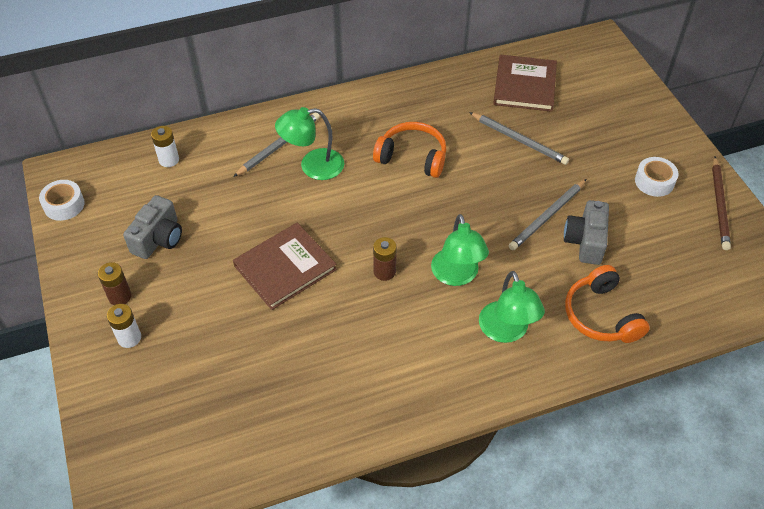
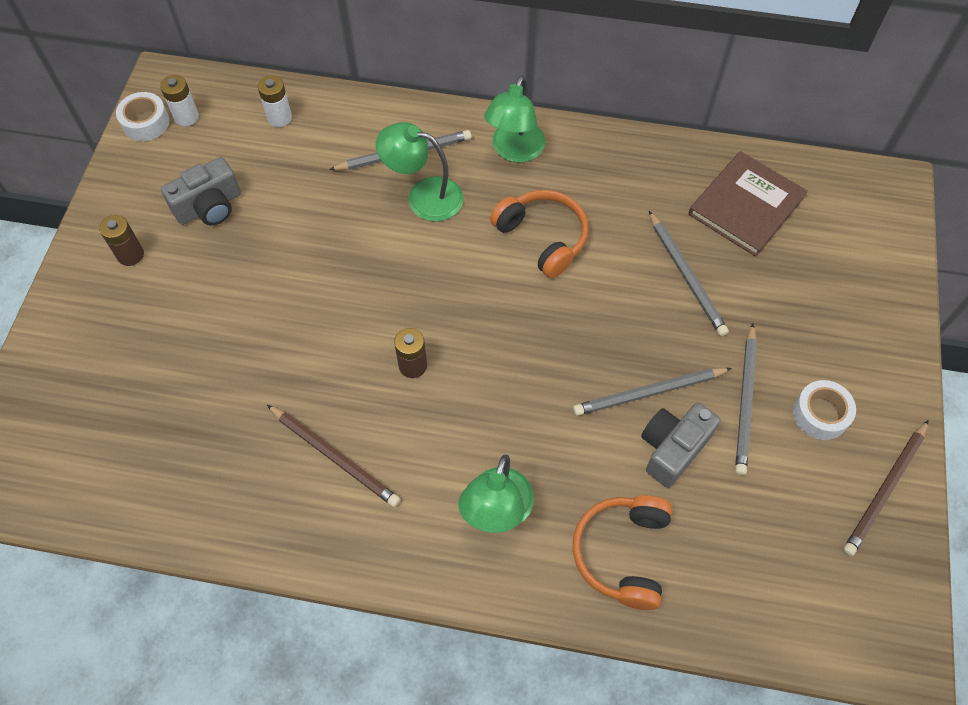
camera: 30 degrees right, 10 degrees up
(129, 338) = (109, 306): white battery -> white battery (186, 117)
(285, 268) = (311, 306): brown book -> none
(373, 353) = (334, 457): none -> brown pencil
(457, 276) = (489, 413): green lamp -> green lamp (514, 151)
(607, 194) = (745, 401): none -> grey pencil

